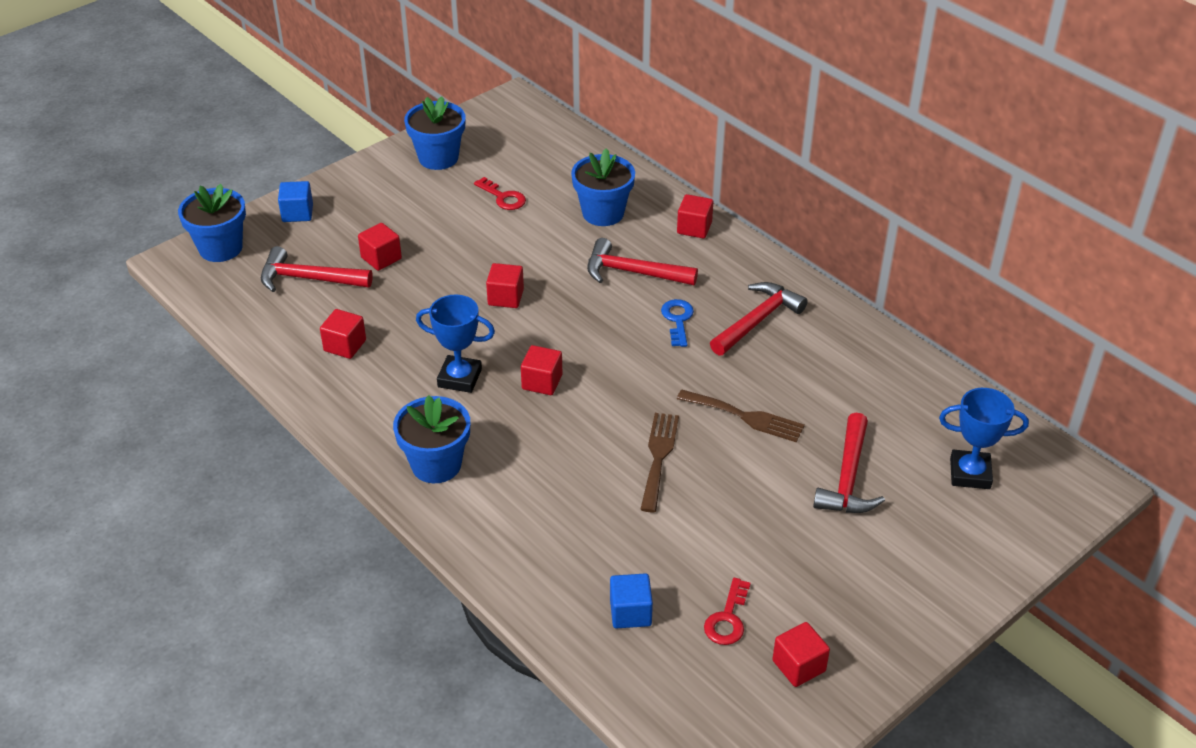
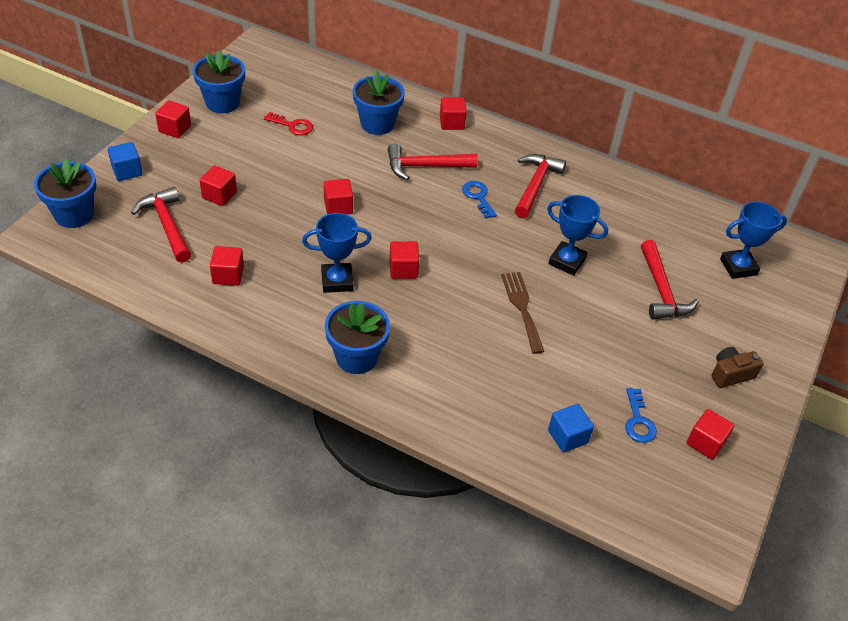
camera: 25 degrees left, 5 degrees up
(309, 279) = (167, 225): red hammer -> red hammer turned 75 degrees clockwise
(371, 177) = (175, 129): none -> red cube
(727, 619) = (638, 421): red key -> blue key
(745, 417) = (567, 261): brown fork -> blue trophy
(880, 597) = (731, 374): none -> brown camera

